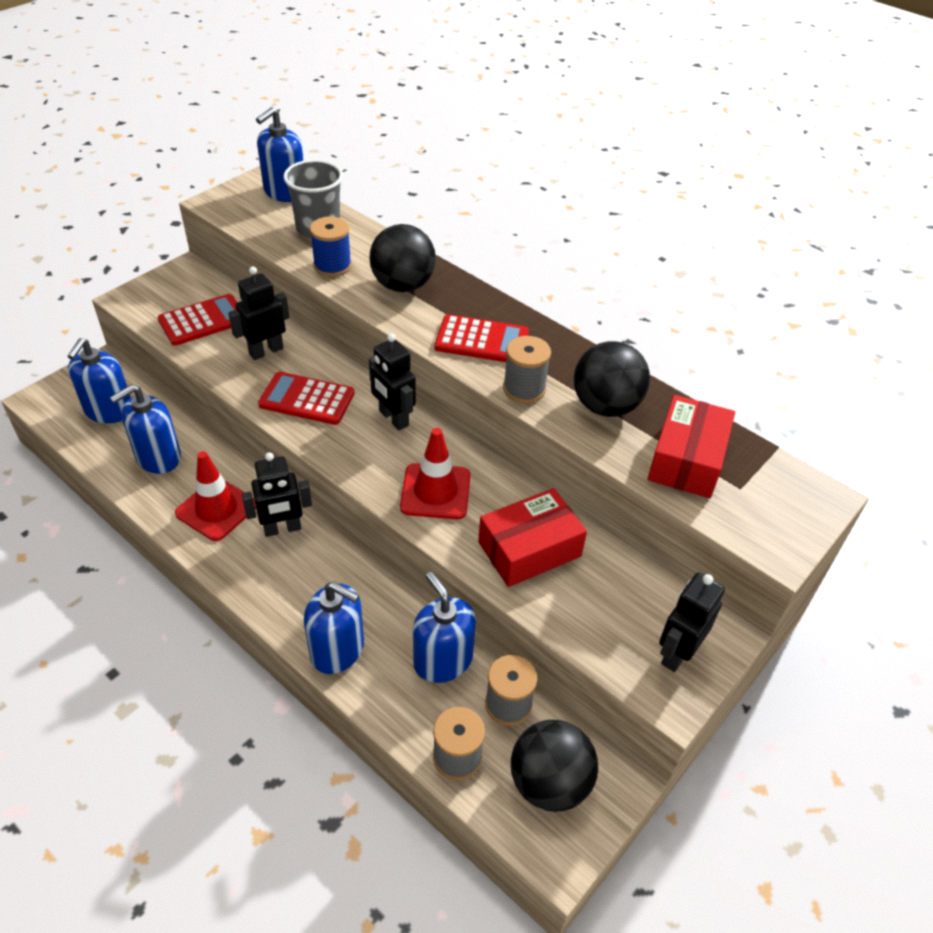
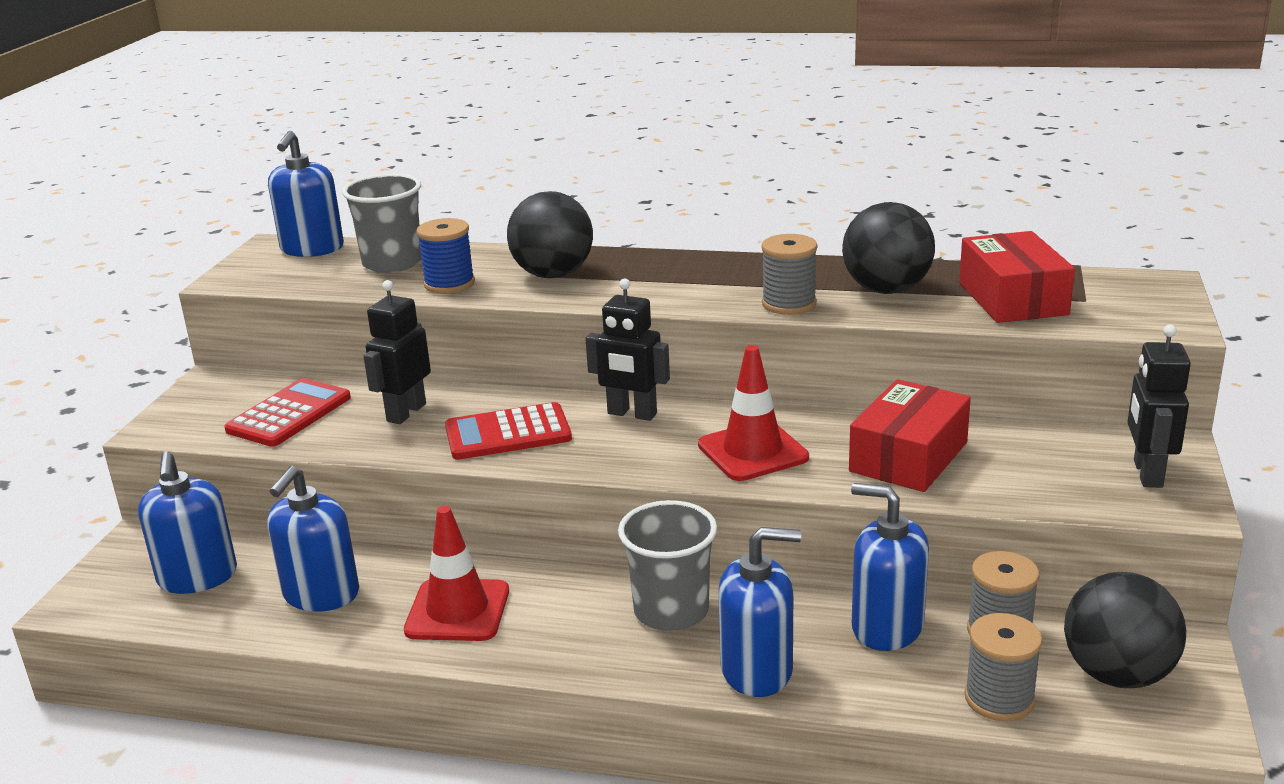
camera: 25 degrees left, 20 degrees down
(282, 529) = (565, 595): black robot -> none
(329, 575) = (671, 611): none -> grey cup
(481, 340) = (696, 286): red calculator -> none

